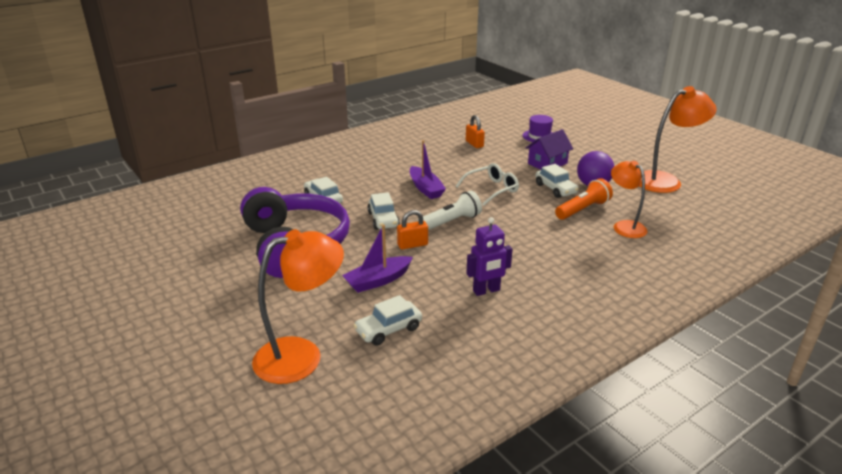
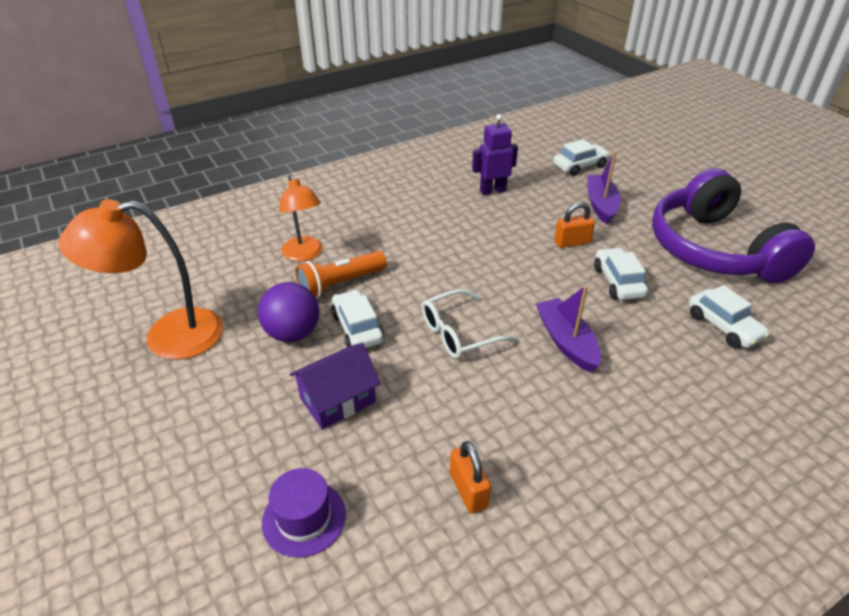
camera: 175 degrees left, 10 degrees up
(301, 356) = (643, 153): orange lamp -> none
(378, 281) = (601, 205): purple boat -> purple boat turned 60 degrees counterclockwise
(451, 222) = (526, 272): white flashlight -> none

